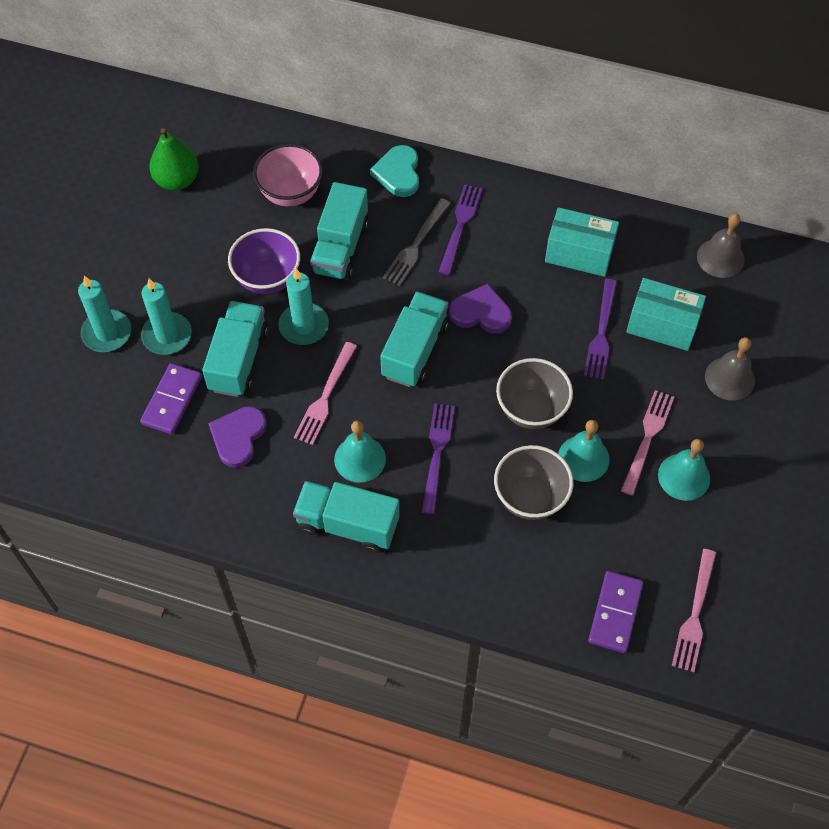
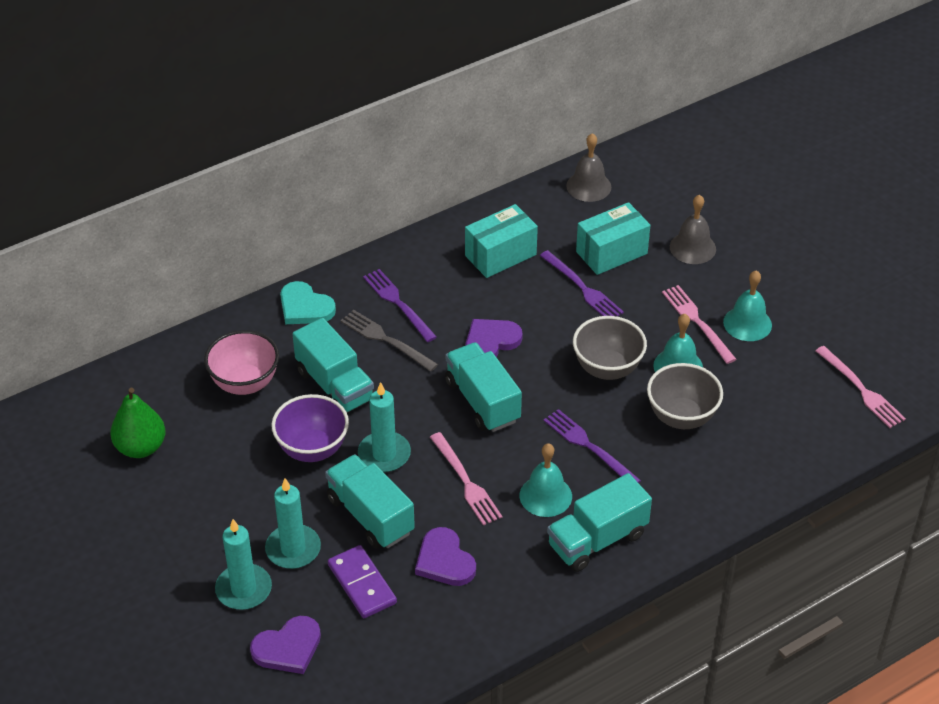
camera: 50 degrees left, 15 degrees down
(78, 397) = (288, 648): none -> purple heart
(416, 245) = (386, 339): grey fork -> grey fork turned 150 degrees clockwise
(615, 613) = (821, 431): purple domino -> none

